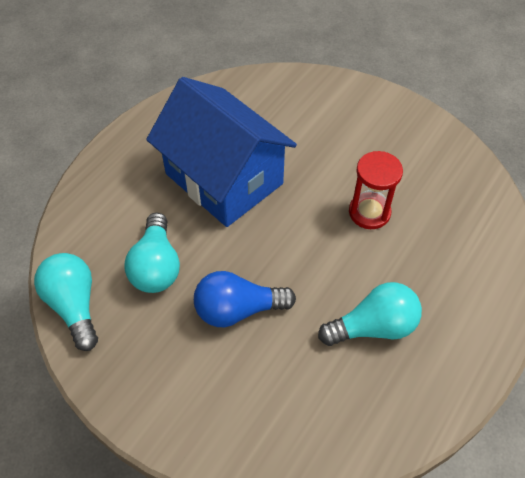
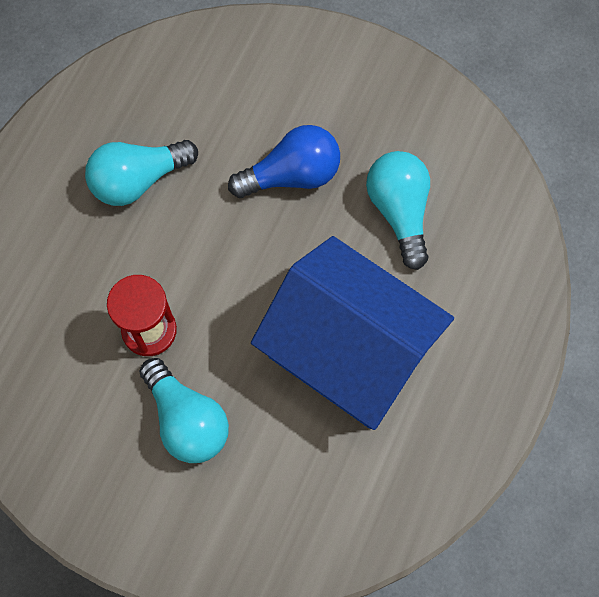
camera: 170 degrees right, 15 degrees up
(74, 305) = (476, 150): turquoise light bulb -> turquoise light bulb (187, 420)

